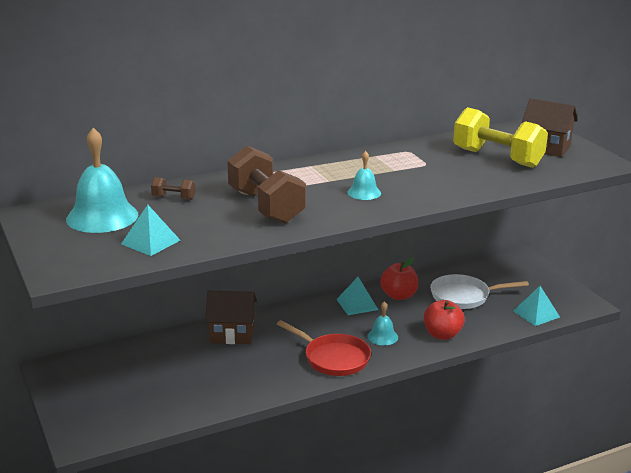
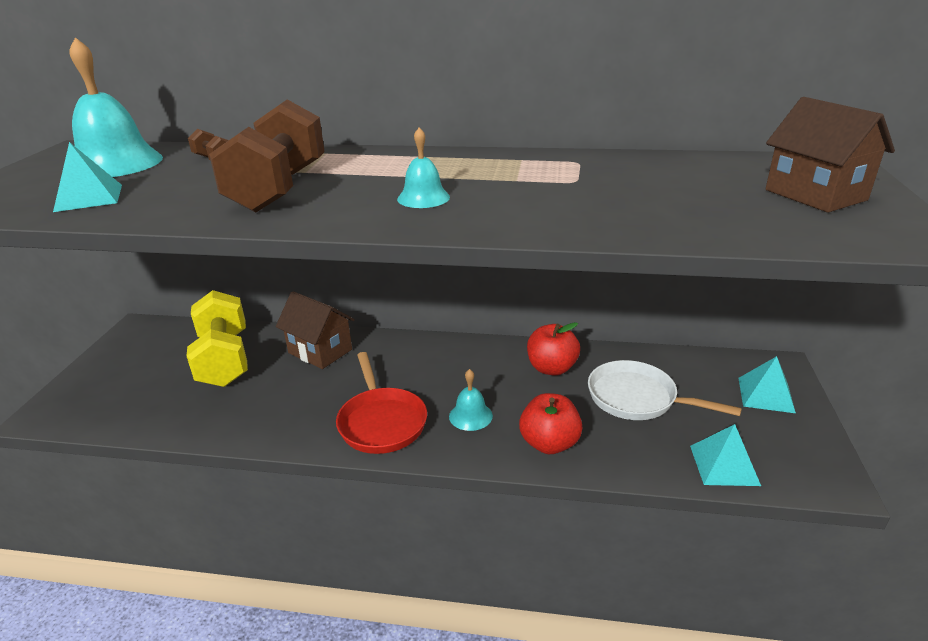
camera: 35 degrees right, 5 degrees up
(357, 304) = (489, 362): turquoise pyramid -> turquoise pyramid (765, 395)
(497, 158) = (703, 193): yellow dumbbell -> yellow dumbbell (224, 359)

